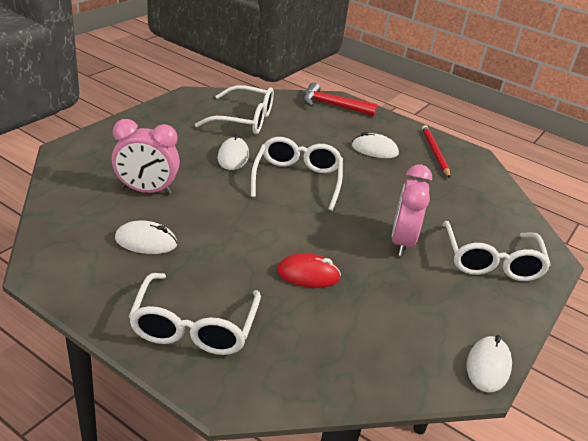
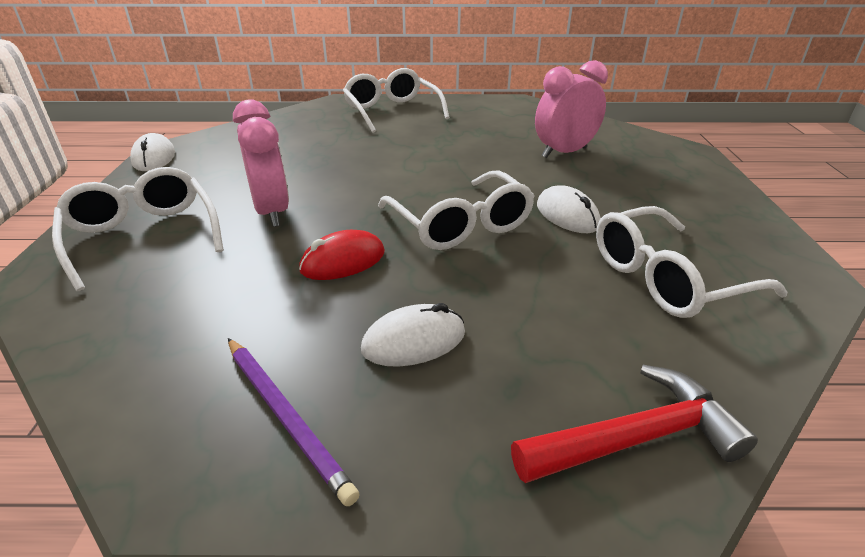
camera: 150 degrees right, 0 degrees up
(146, 242) = (493, 129): white mouse -> none
(308, 274) = (347, 155): red mouse -> red mouse (343, 261)
(434, 153) = (285, 416): red pencil -> purple pencil

